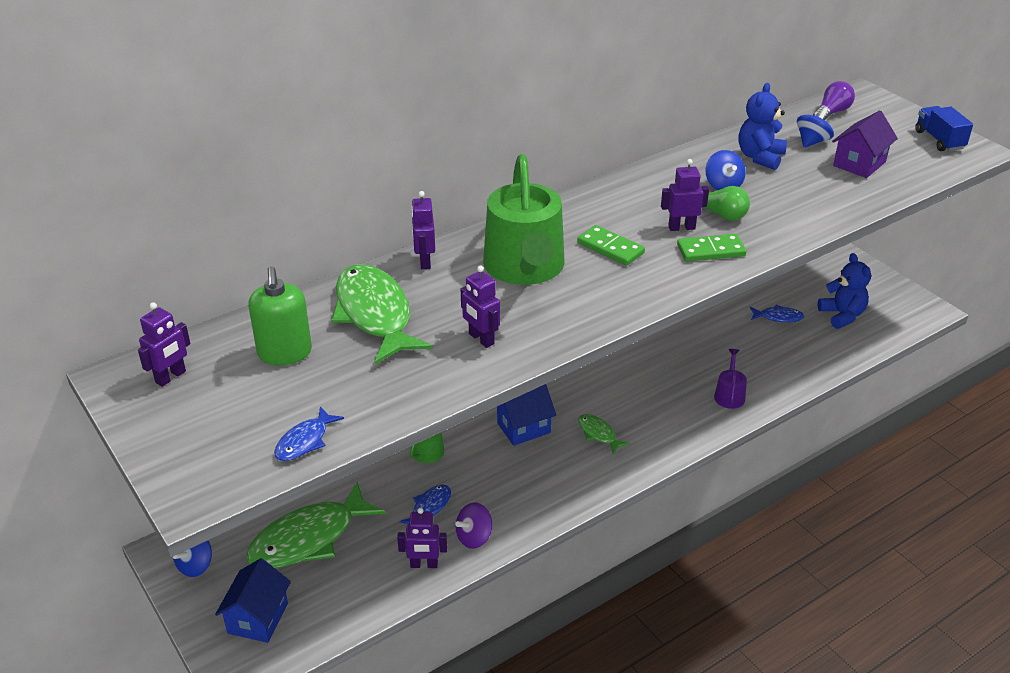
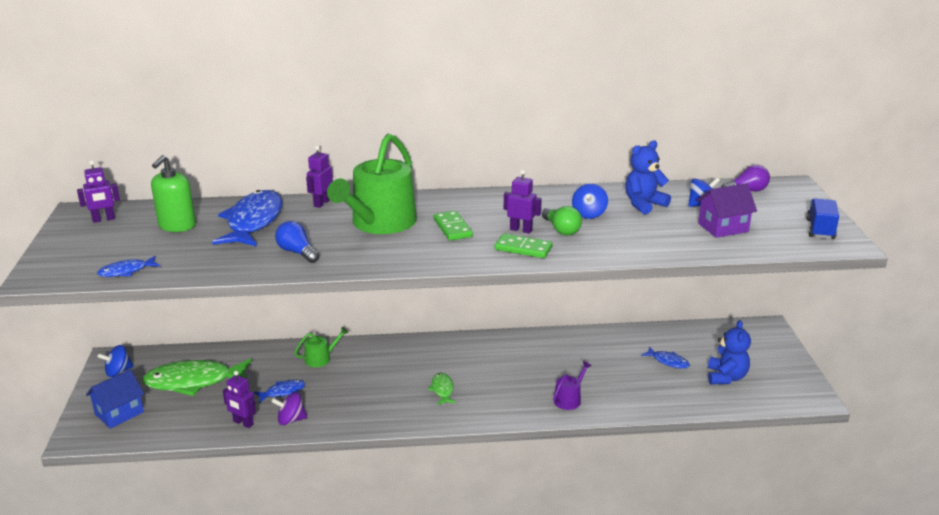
camera: 30 degrees right, 10 degrees down
(375, 314) = (253, 222): green fish -> blue fish
(481, 339) = (297, 252): purple robot -> blue light bulb
(523, 428) = (394, 368): blue house -> none

